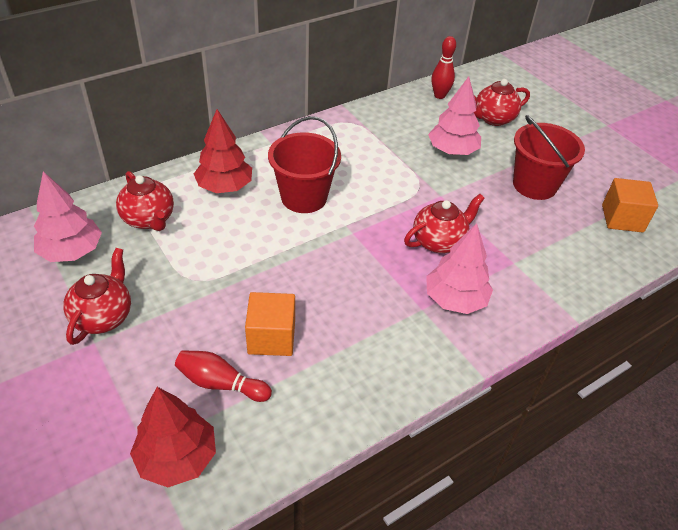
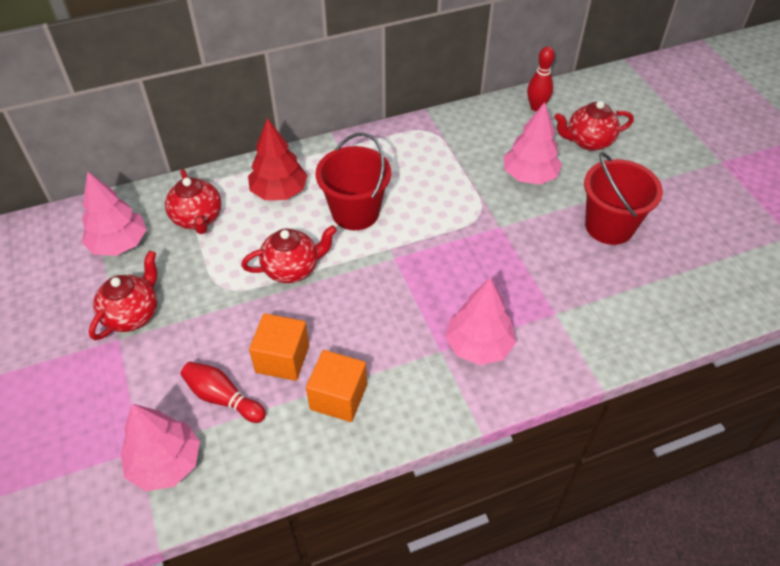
camera: 15 degrees right, 5 degrees up
(177, 457) = (165, 463): red tree -> pink tree
(439, 241) = (482, 279): red teapot -> red teapot (292, 269)
(622, 218) = (697, 278): orange cube -> orange cube (338, 397)

